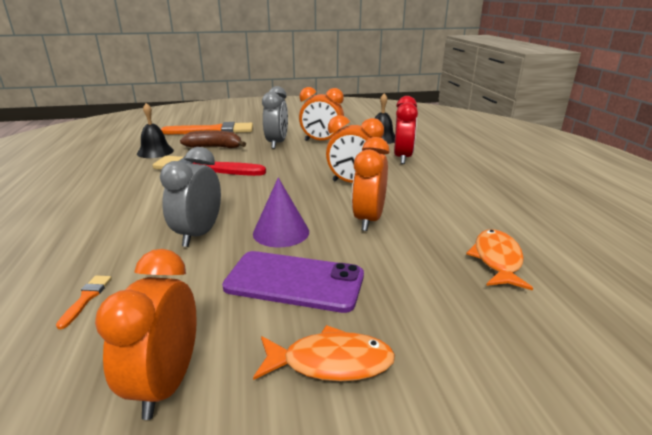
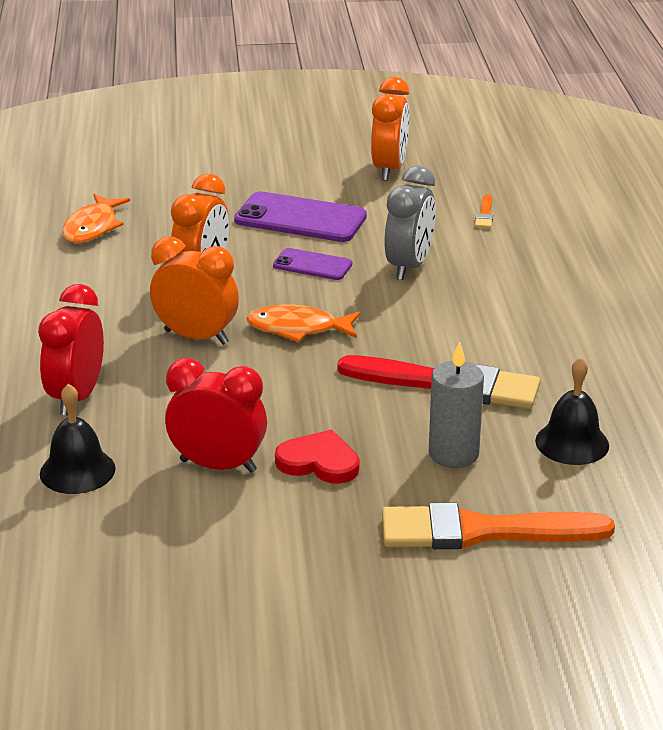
camera: 175 degrees left, 5 degrees up
(214, 147) = (453, 454): brown banana -> grey candle
(277, 143) = (319, 462): grey clock -> red heart
(281, 232) = (312, 265): purple cone -> purple phone
(321, 141) = (218, 466): orange clock -> red clock
(331, 362) = (279, 173): orange fish -> orange fish (298, 329)

